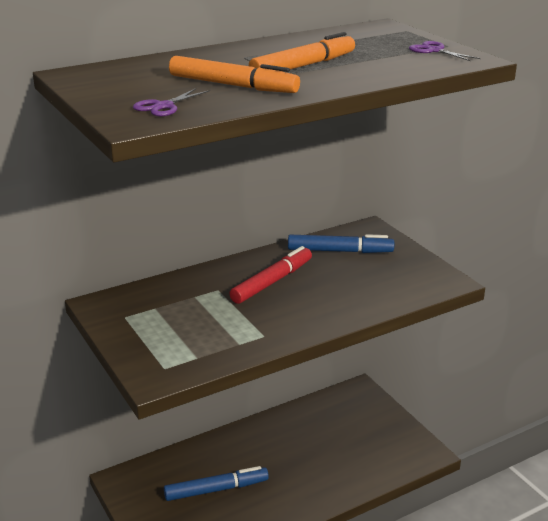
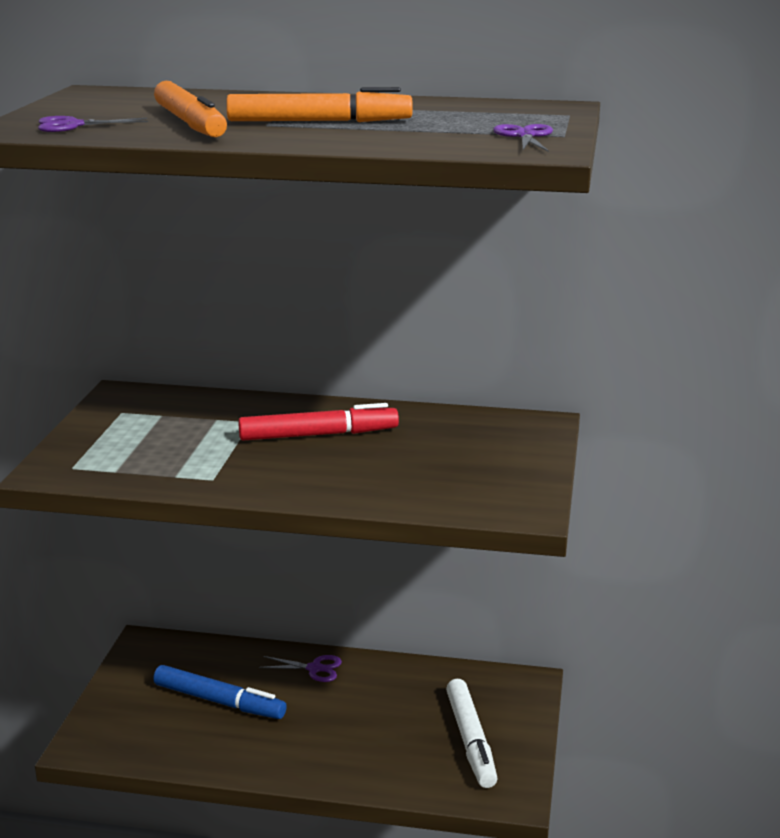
camera: 40 degrees right, 5 degrees down
(244, 440) = (315, 668): none -> purple scissors
(340, 251) = (455, 433): blue marker -> none
(374, 435) = (471, 740): none -> white marker

